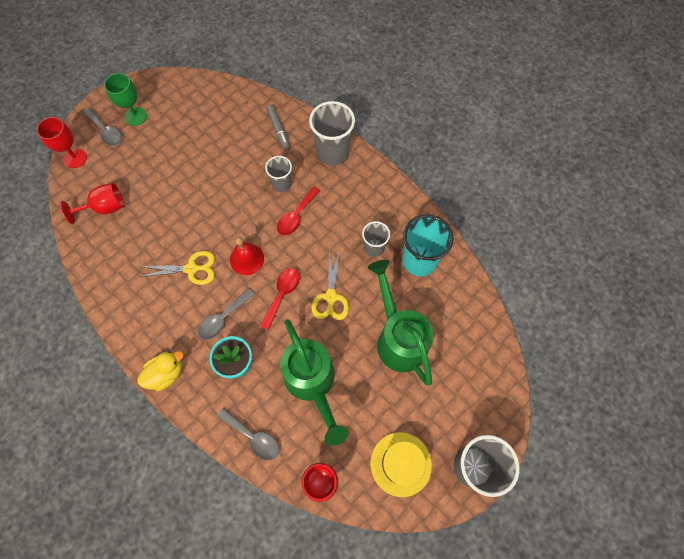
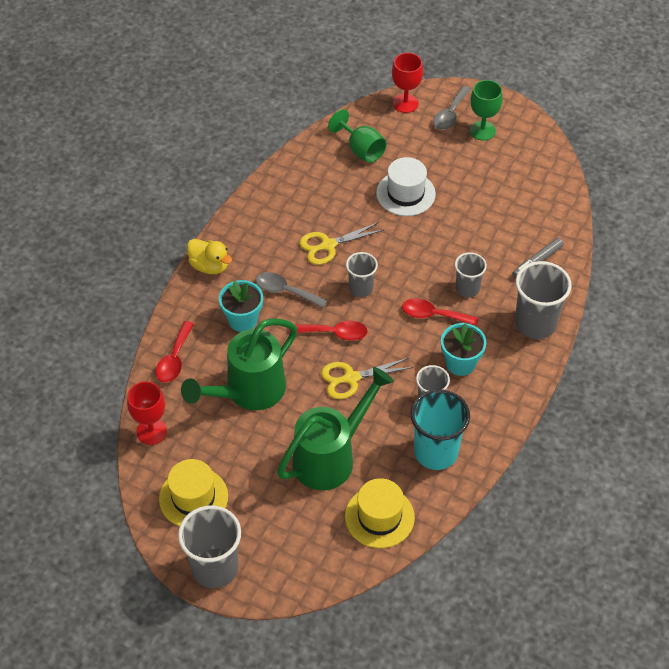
camera: 70 degrees right, 15 degrees down
(105, 208) = (361, 149): red goblet -> green goblet
(168, 192) = (405, 193): none -> white hat
(191, 269) = (328, 245): yellow scissors -> yellow scissors turned 90 degrees clockwise
(247, 259) = (361, 288): red bell -> grey cup
(253, 437) = (174, 359): grey spoon -> red spoon
(348, 214) = (460, 363): none -> turquoise flower pot
(463, 321) = (379, 517): none -> yellow hat

